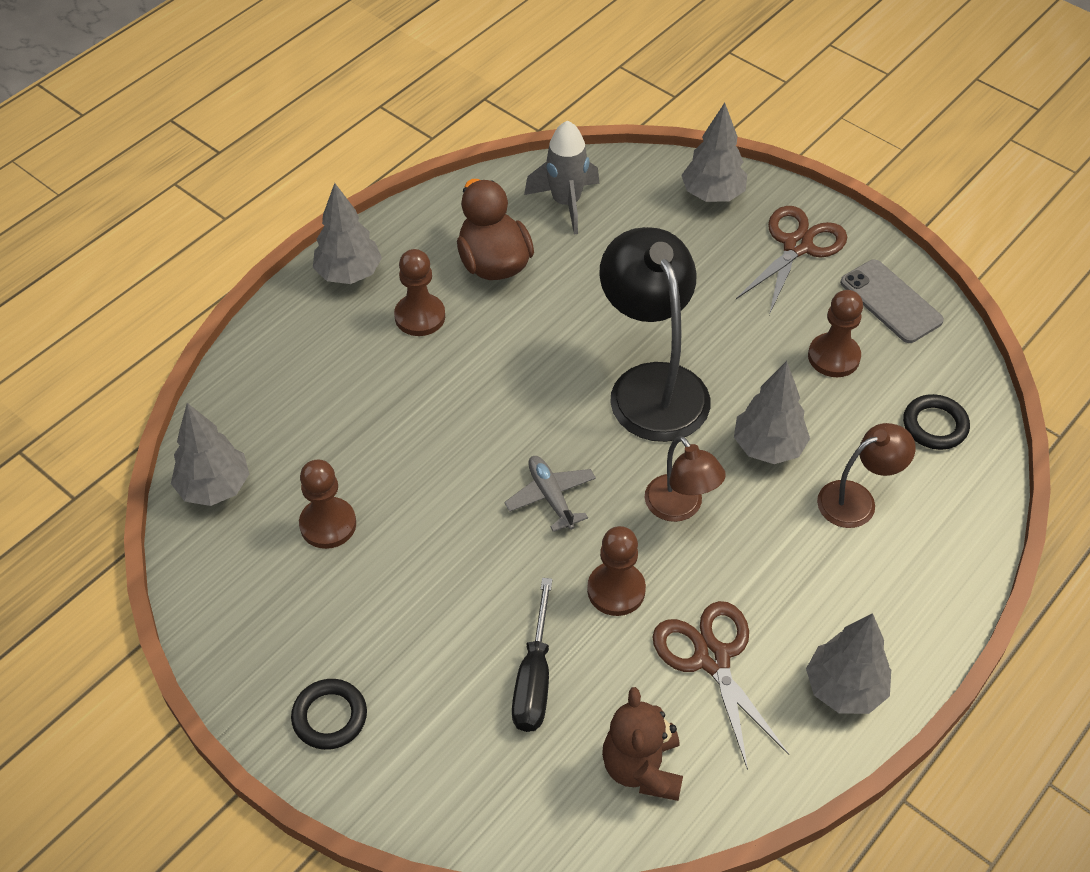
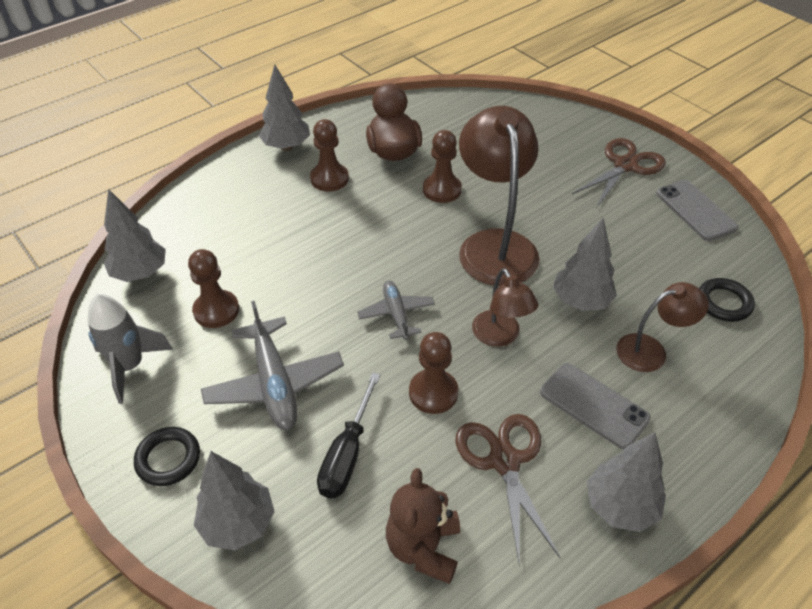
camera: 10 degrees right, 5 degrees down
(427, 607) = (274, 383): none -> grey plane
(566, 203) = (455, 120): grey rocket -> grey rocket (130, 366)
(652, 385) = (494, 245): black lamp -> brown lamp
(712, 195) = (565, 126): grey tree -> grey tree (238, 523)
(801, 577) = (594, 405): none -> grey phone
(833, 357) = (644, 243): brown pawn -> brown pawn (442, 190)

